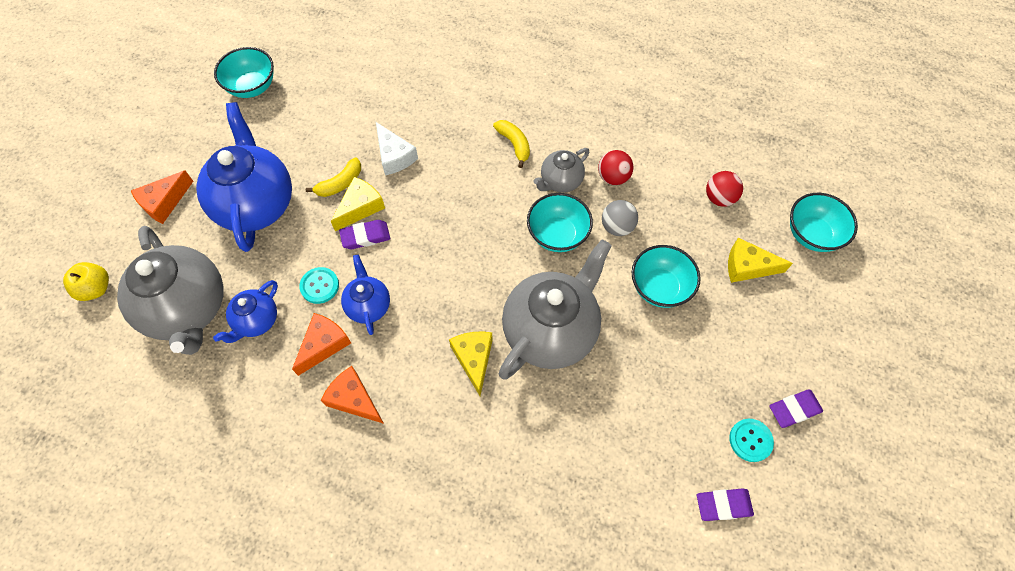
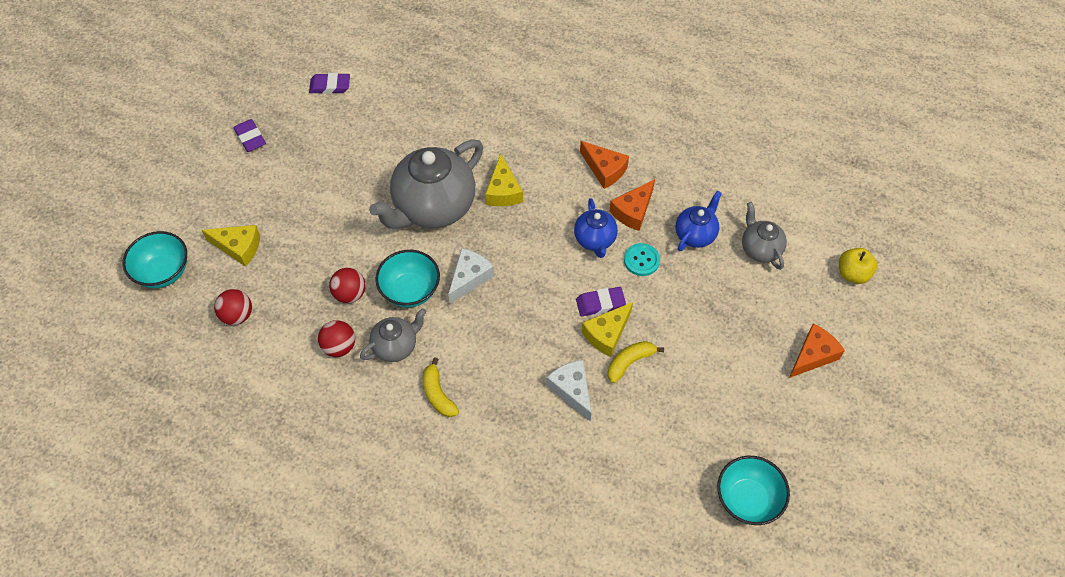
camera: 175 degrees left, 5 degrees down
(188, 309) = (760, 249): grey teapot -> grey teapot, size x0.51
(256, 204) = (715, 346): blue teapot -> none
(500, 252) = (469, 278): none -> white cheese
(617, 227) = (350, 294): grey ball -> red ball
(659, 287) = (327, 235): turquoise bowl -> none
(750, 440) = (293, 121): turquoise button -> none
(794, 409) = (250, 138): purple eraser -> purple eraser turned 75 degrees clockwise

